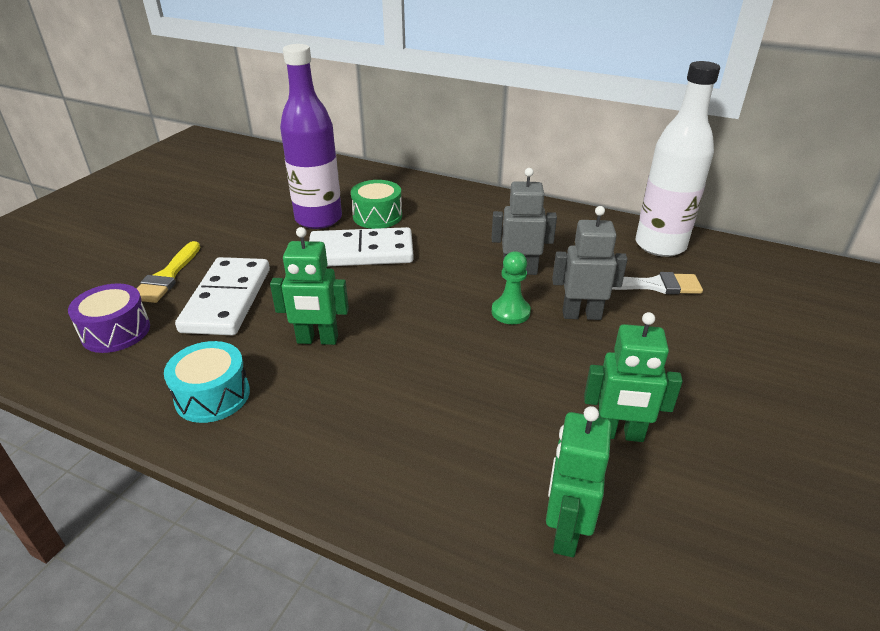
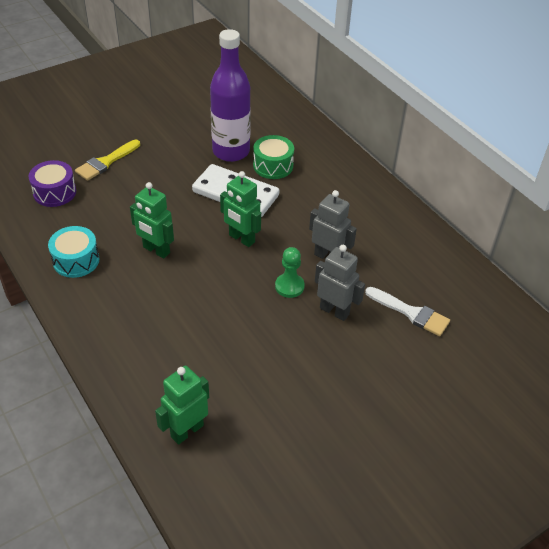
camera: 30 degrees right, 10 degrees up
(227, 300) = (127, 196): white domino -> none
(619, 434) = (271, 398): green robot -> green robot (241, 239)
(660, 245) = (458, 283): white bottle -> none

